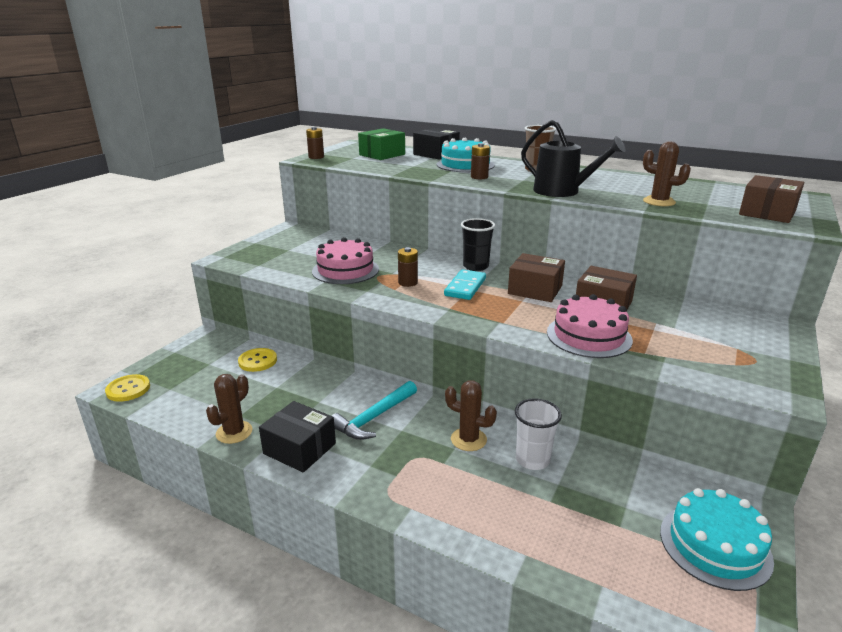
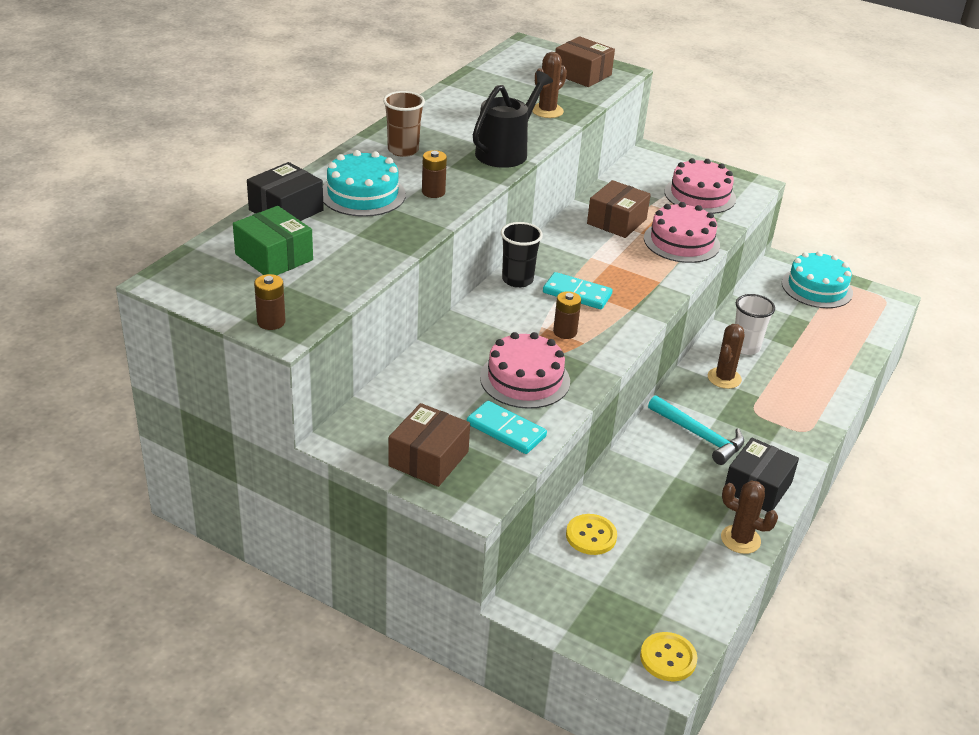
camera: 90 degrees left, 10 degrees up
(289, 265) = (506, 430): none -> turquoise domino
(535, 290) = (583, 252): brown box -> brown box (428, 459)
(708, 351) = (700, 195): none -> pink cake

